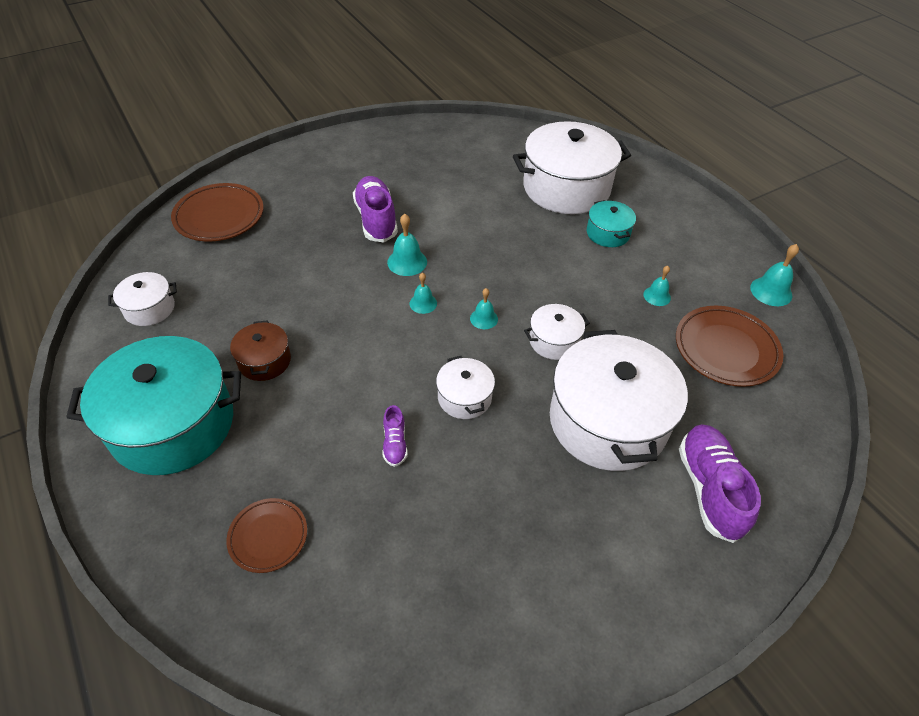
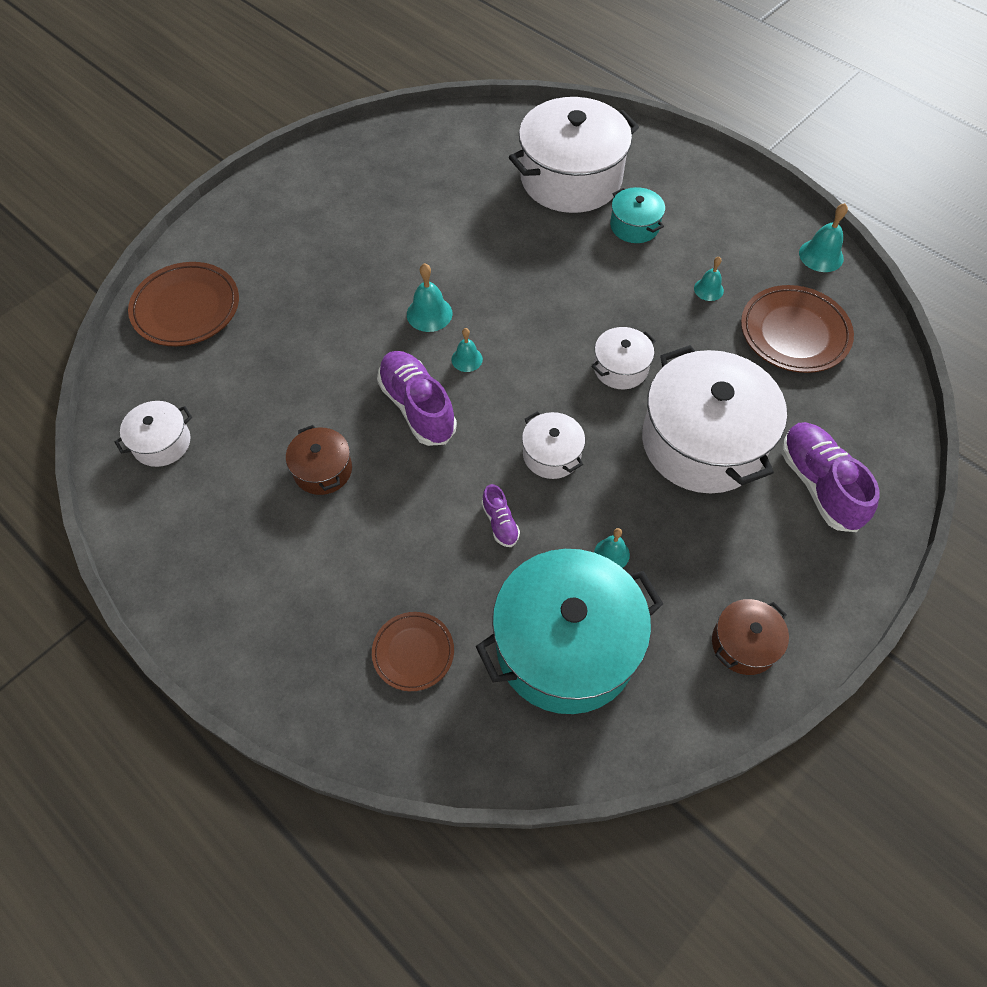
camera: 15 degrees left, 10 degrees up
(173, 424) = (257, 566): turquoise pot -> turquoise pot (566, 646)
(376, 219) = (372, 269): purple shoe -> purple shoe (417, 407)
(484, 318) = (538, 361): turquoise bell -> turquoise bell (611, 554)
(584, 622) = (744, 644): none -> brown pot

